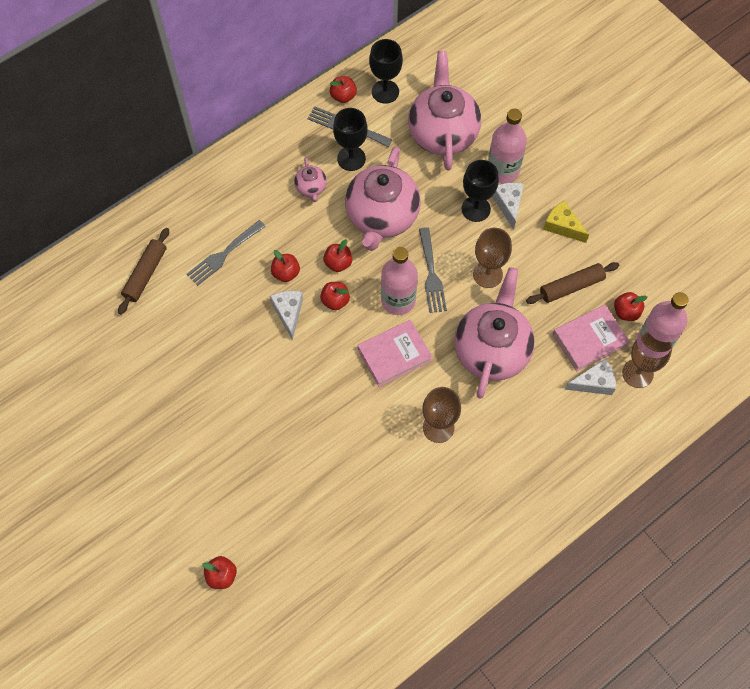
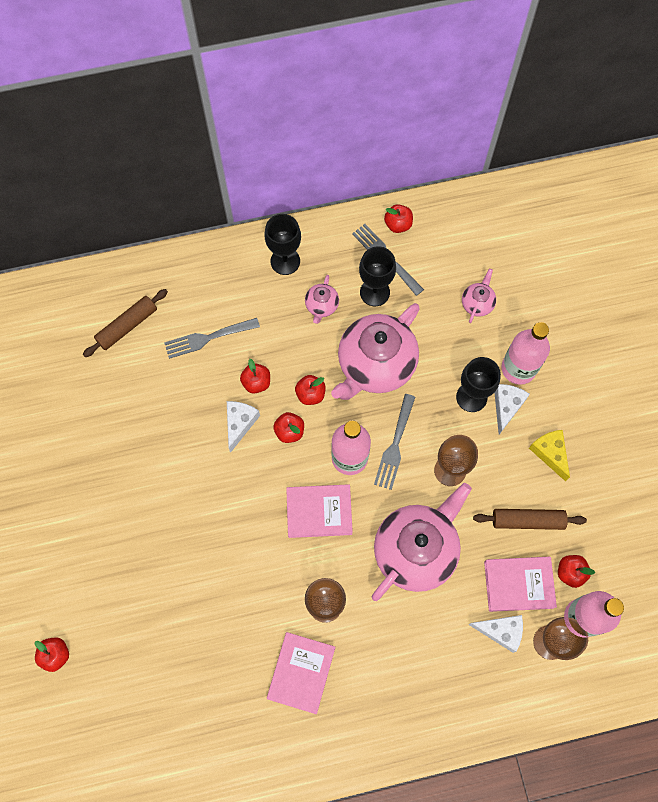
camera: 25 degrees right, 5 degrees up
(385, 92) = (441, 237): black goblet -> black goblet (285, 261)
(442, 133) = (477, 303): pink teapot -> pink teapot, size x0.44
(445, 491) = (301, 672): none -> pink book

